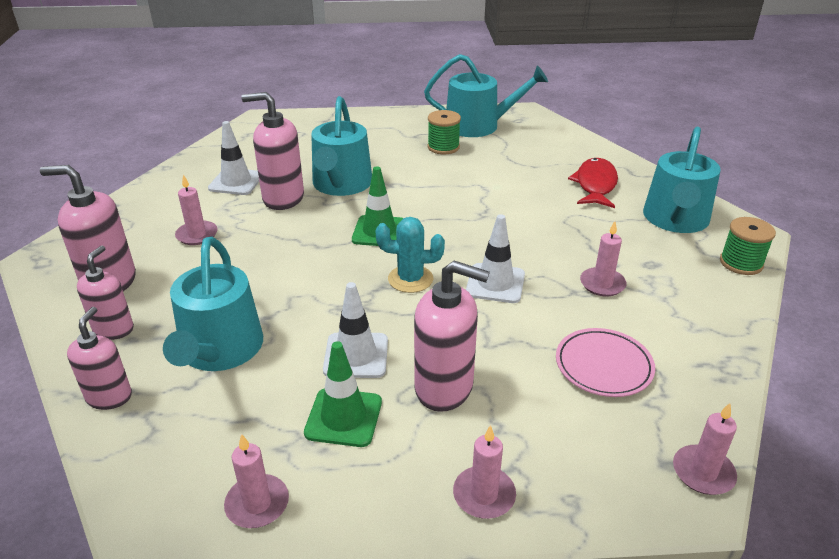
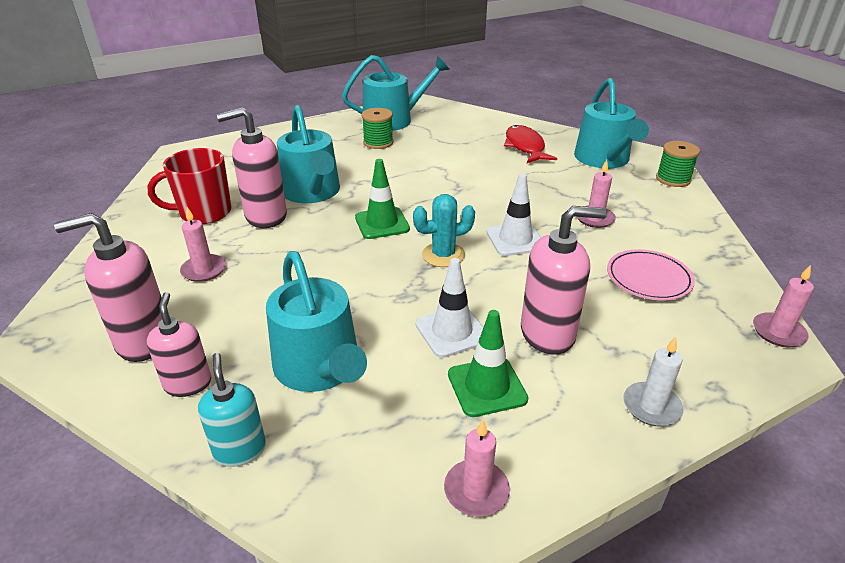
camera: 25 degrees left, 0 degrees up
(109, 397) = (240, 450): pink soap dispenser -> turquoise soap dispenser
(236, 182) = (204, 213): white traffic cone -> red mug
(484, 495) = (651, 407): pink candle -> white candle

